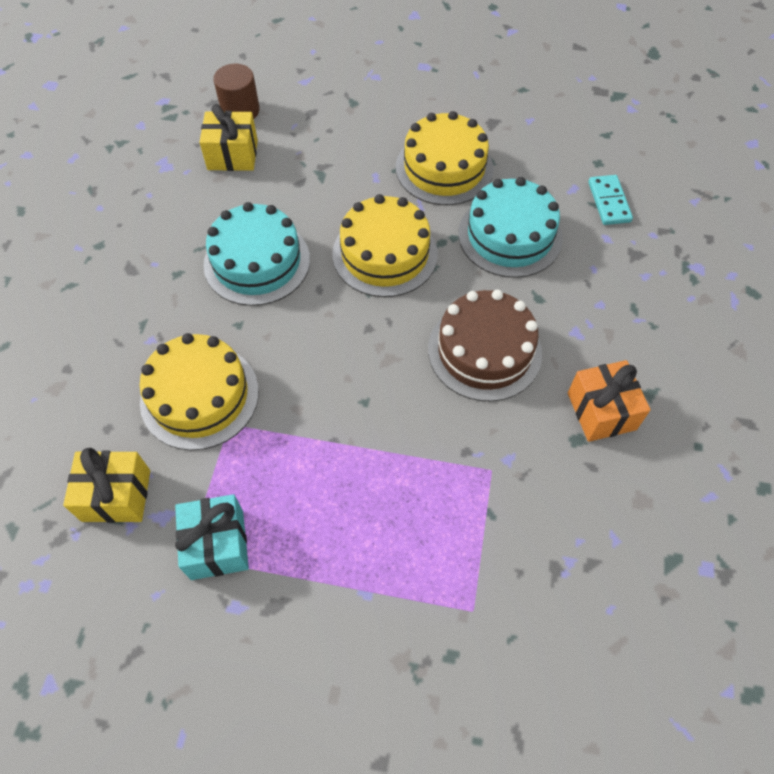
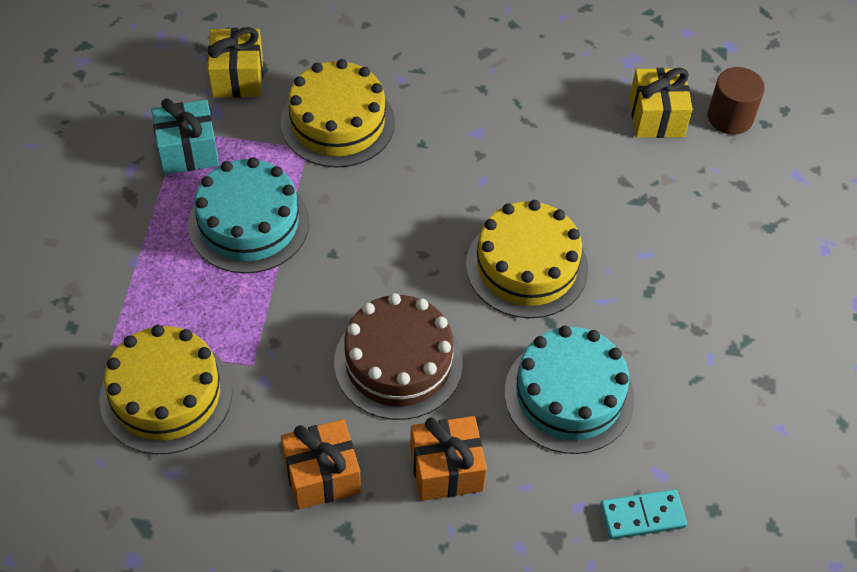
camera: 85 degrees right, 5 degrees down
(257, 262) = (503, 152): turquoise cake -> turquoise cake (249, 223)
(444, 168) = (672, 326): yellow cake -> yellow cake (166, 395)
(585, 320) = (446, 469): none -> orange gift

